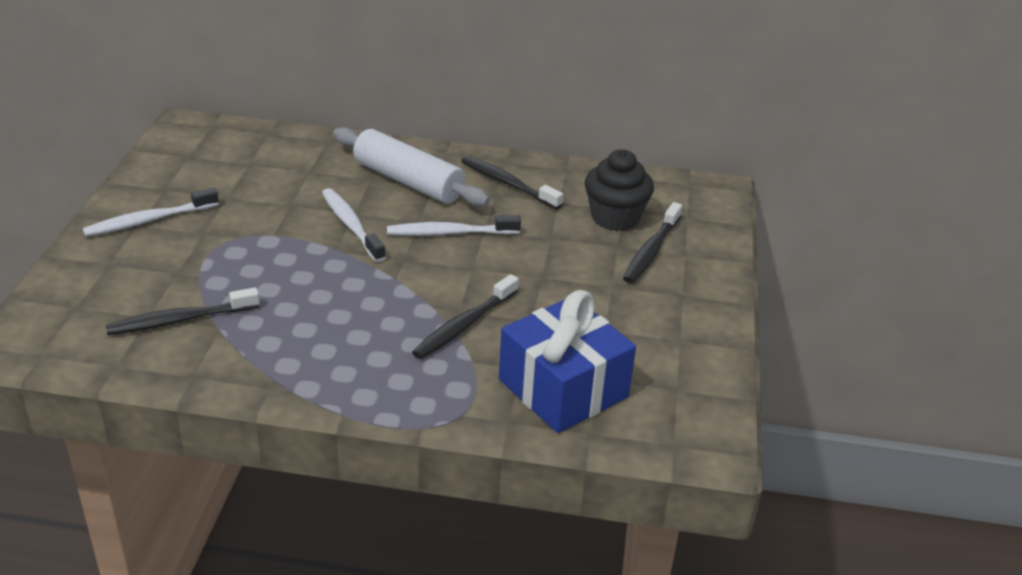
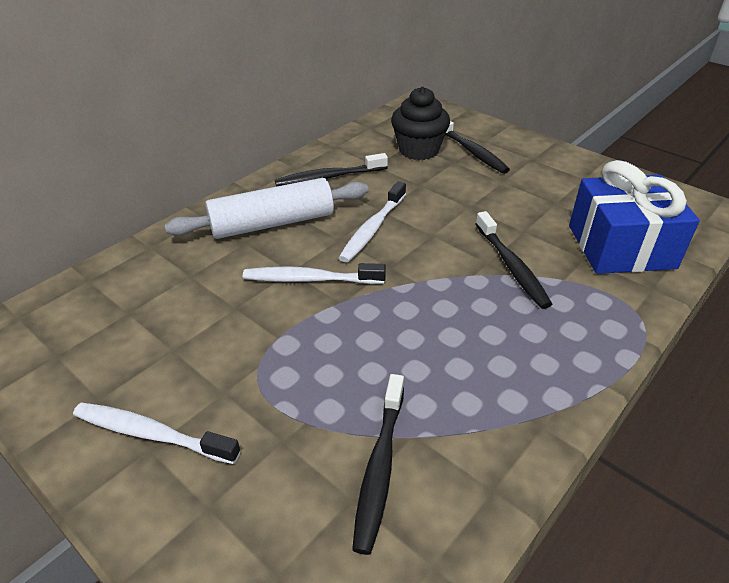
camera: 55 degrees left, 5 degrees up
(149, 220) = (152, 434): white toothbrush -> white toothbrush turned 105 degrees clockwise

